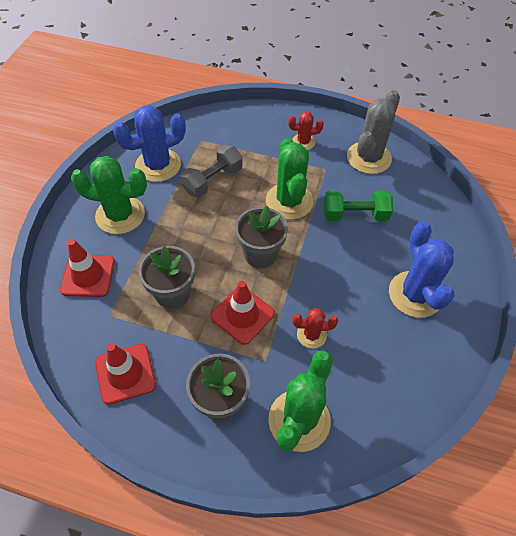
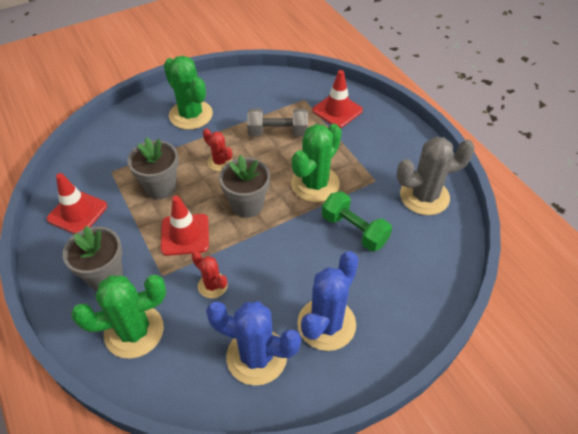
camera: 45 degrees right, 5 degrees down
(88, 276) = (128, 139): red traffic cone -> red traffic cone (337, 110)
(158, 165) = (253, 98): blue cactus -> blue cactus (256, 356)
(303, 142) = (382, 149): red cactus -> red cactus (220, 162)

